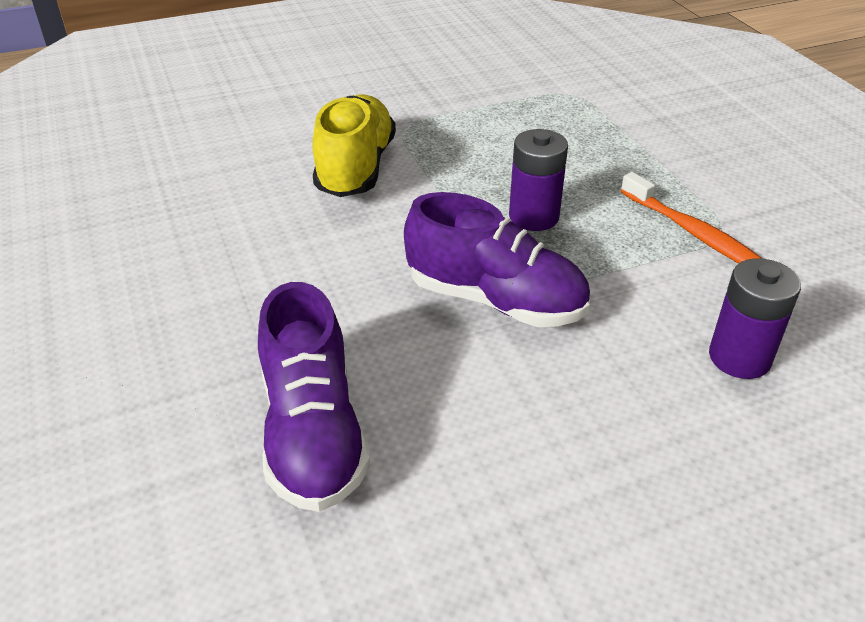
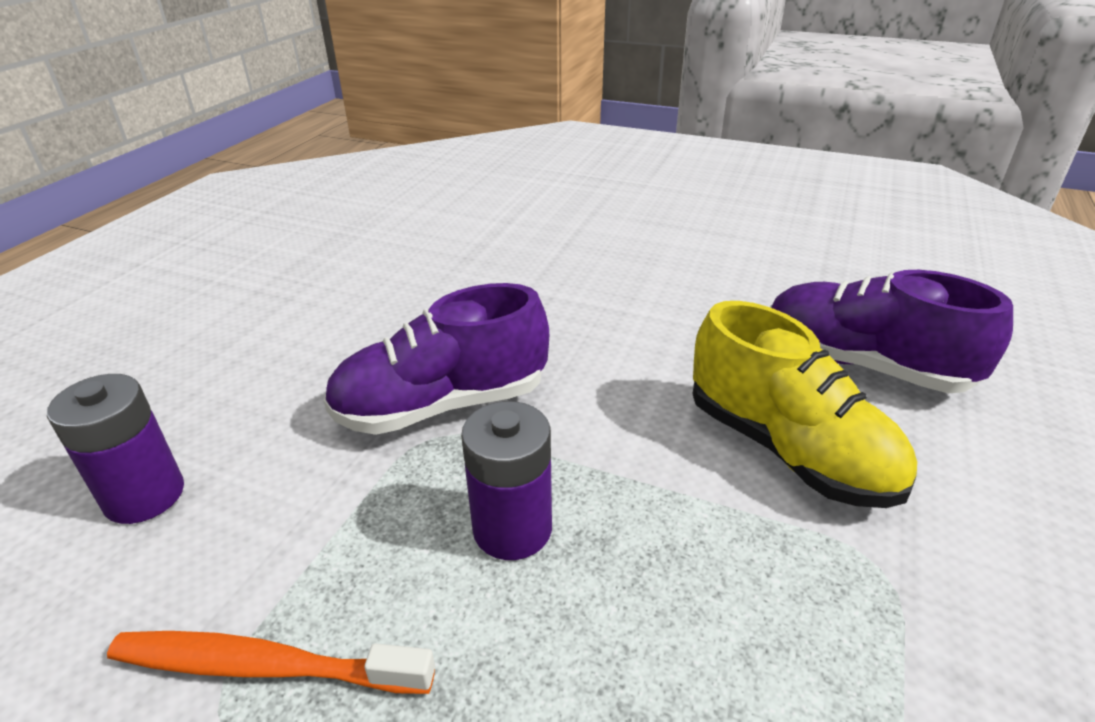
camera: 135 degrees right, 5 degrees down
(313, 433) = (460, 270): purple shoe -> purple shoe (863, 365)

